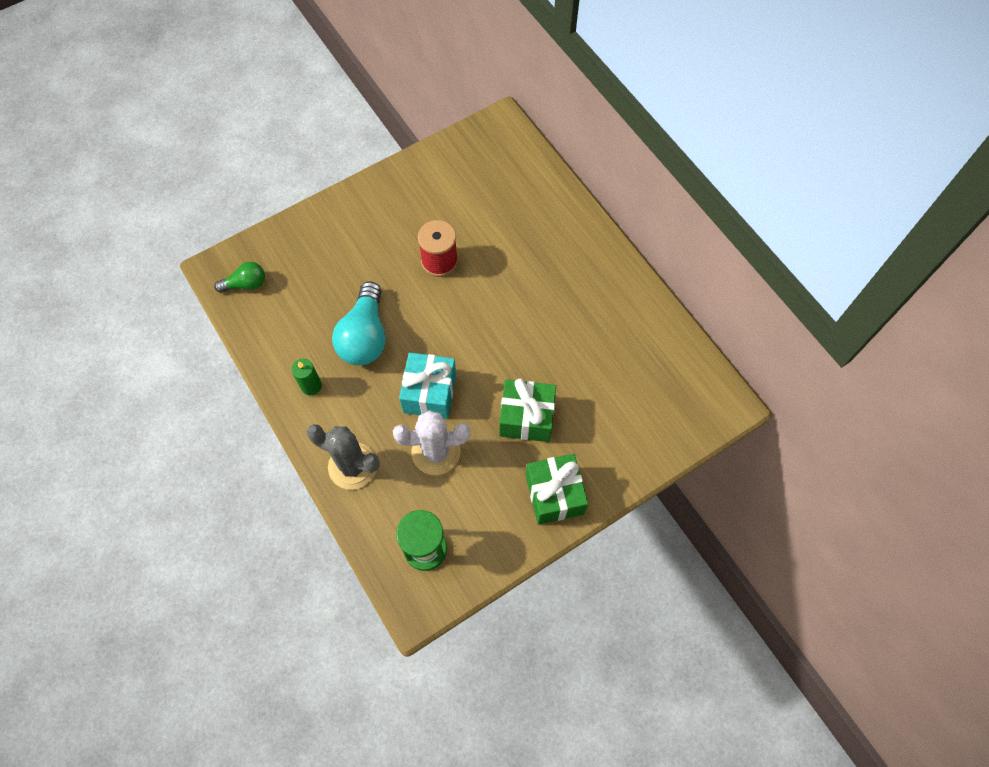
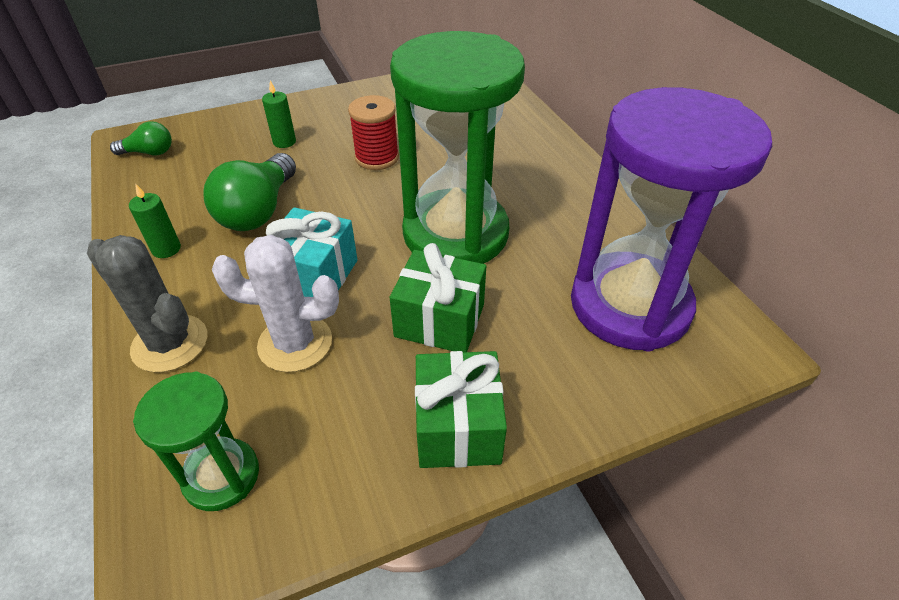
camera: 10 degrees right, 20 degrees down
(355, 253) = (284, 142): none -> green candle
(365, 336) = (259, 211): turquoise light bulb -> green light bulb
(521, 336) = (455, 234): none -> green hourglass
(651, 384) = (629, 305): none -> purple hourglass

